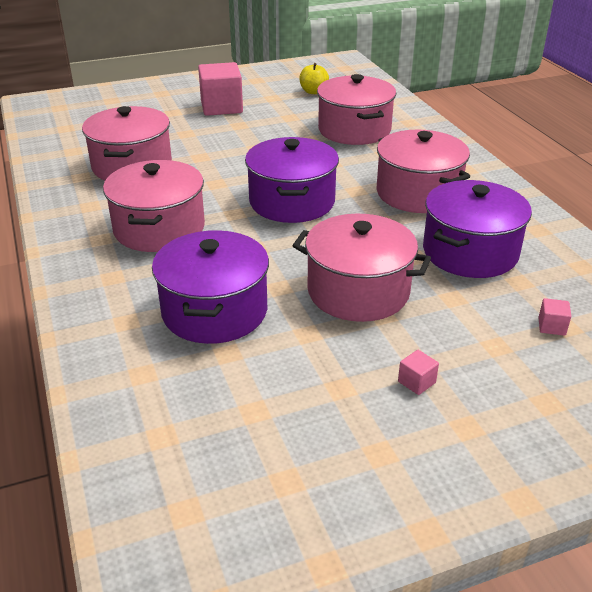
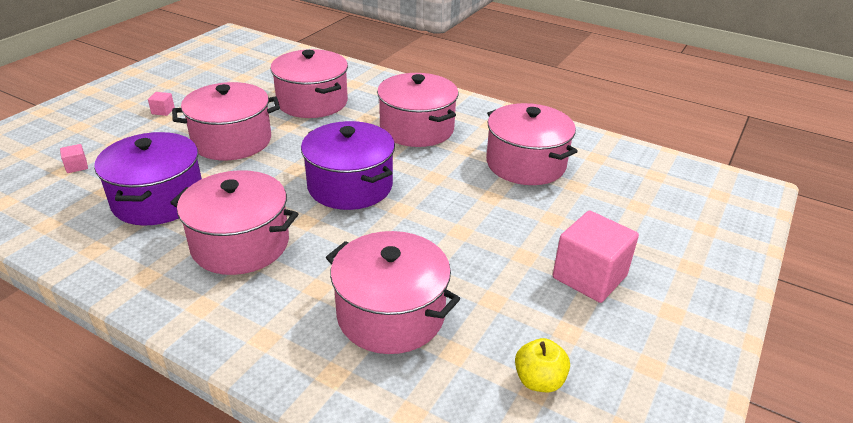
camera: 140 degrees right, 0 degrees up
(214, 311) = (312, 102): purple pot -> pink pot

